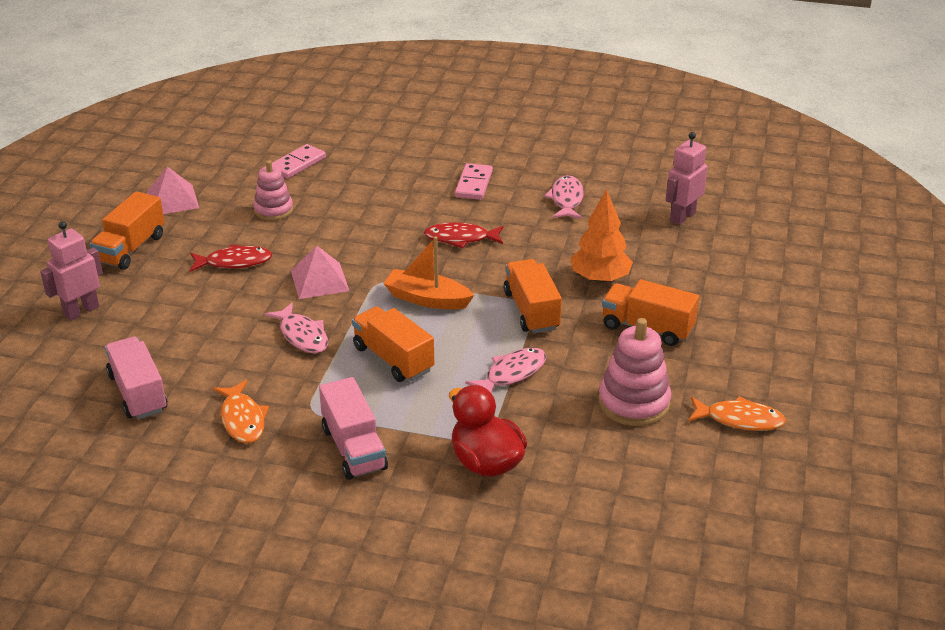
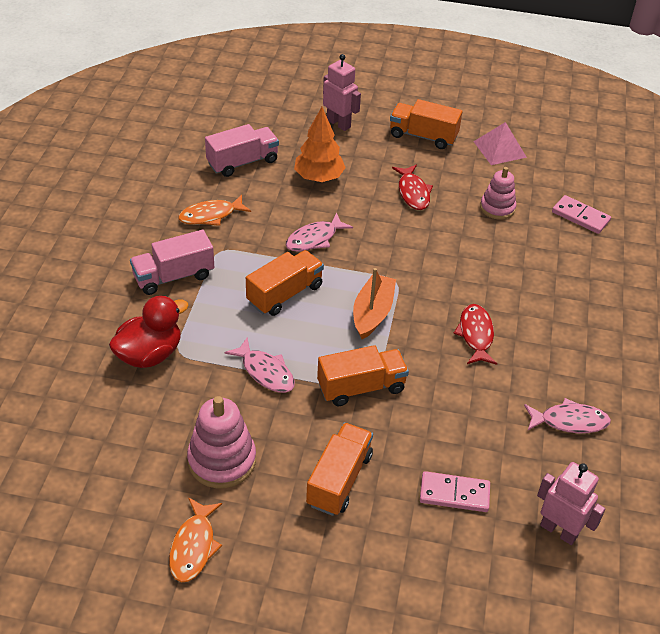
camera: 85 degrees right, 10 degrees up
(319, 280) = (393, 243): pink pyramid -> none
(473, 184) = (580, 343): pink domino -> pink domino (454, 494)
(600, 278) = (421, 444): orange tree -> orange tree (319, 177)

